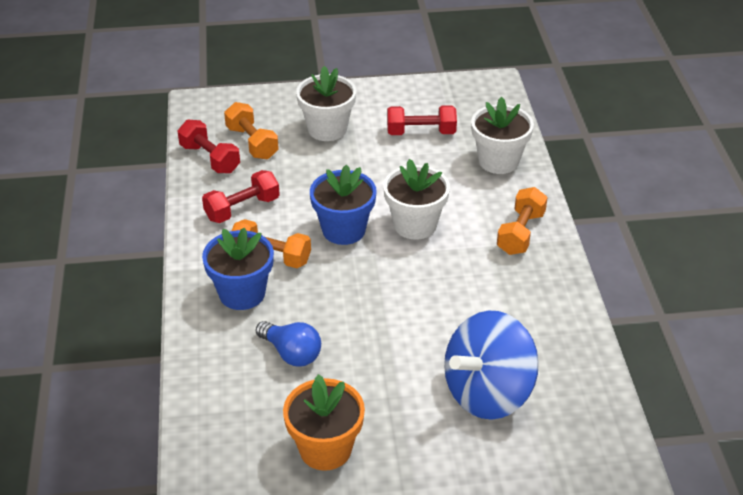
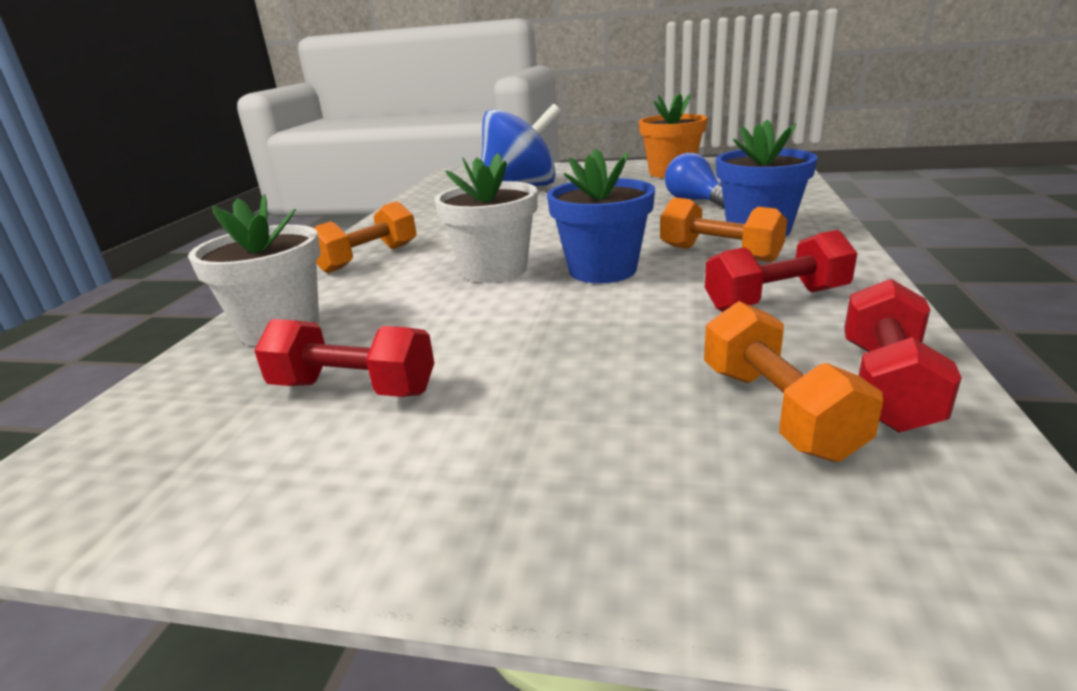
camera: 160 degrees left, 15 degrees down
(210, 158) = (886, 385): red dumbbell -> red dumbbell turned 45 degrees clockwise
(327, 129) = (564, 422): white flower pot -> none

